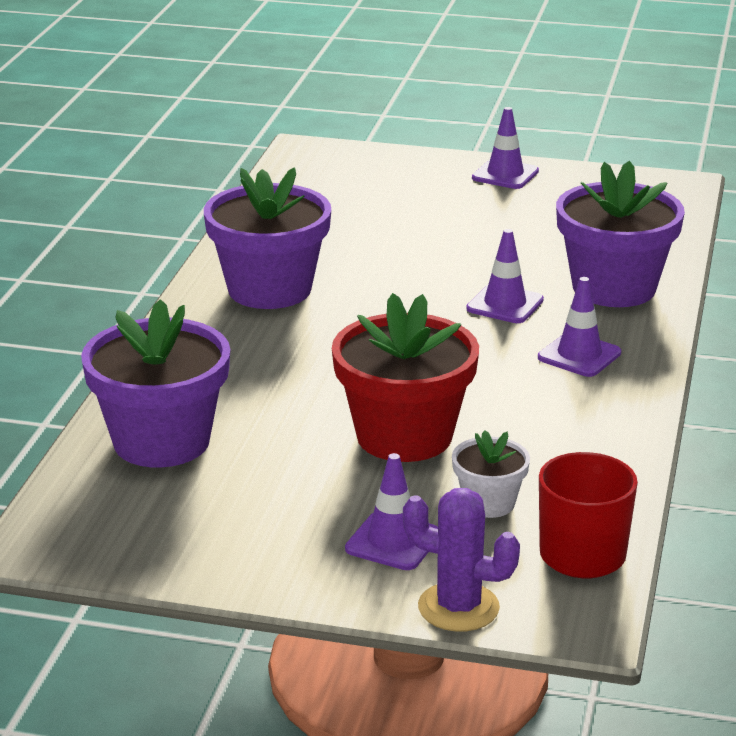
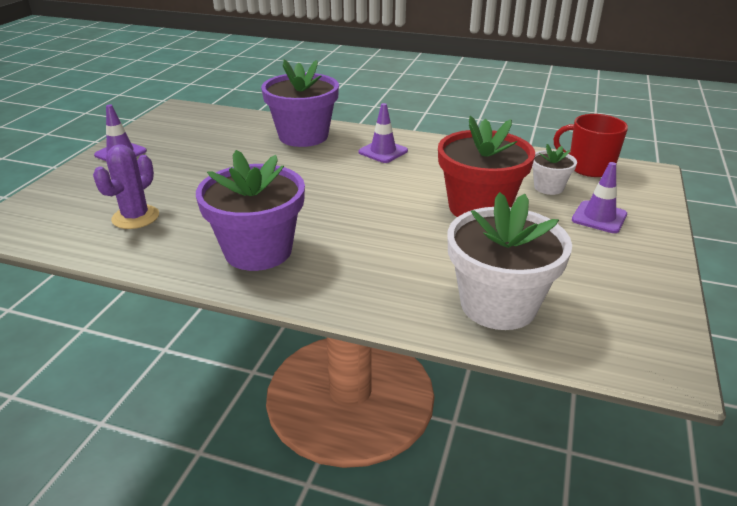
camera: 85 degrees left, 5 degrees up
(161, 441) = (498, 305): purple flower pot -> white flower pot
(458, 607) = (654, 202): purple cactus -> purple cactus (135, 217)
(505, 304) = (314, 167): purple traffic cone -> none

